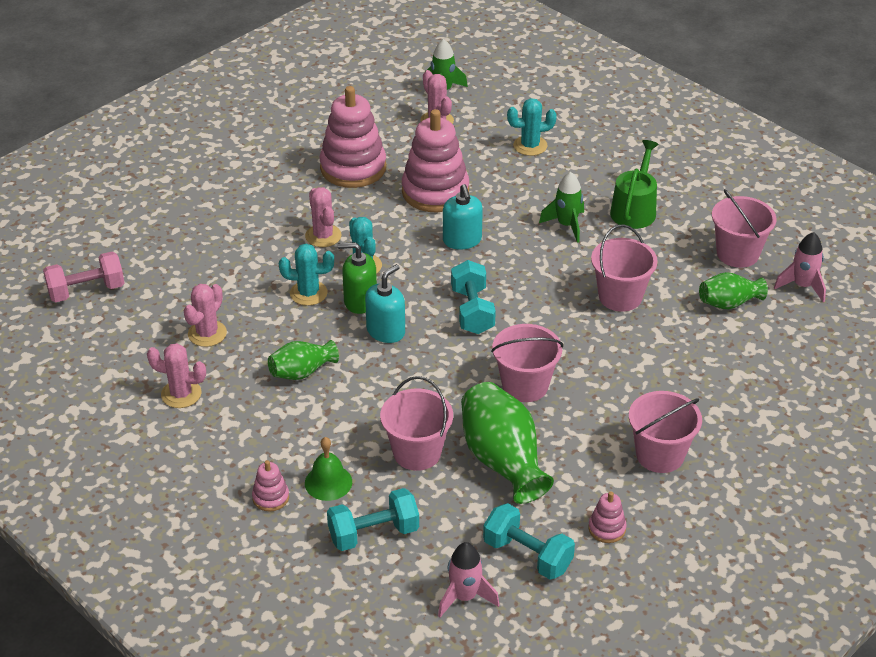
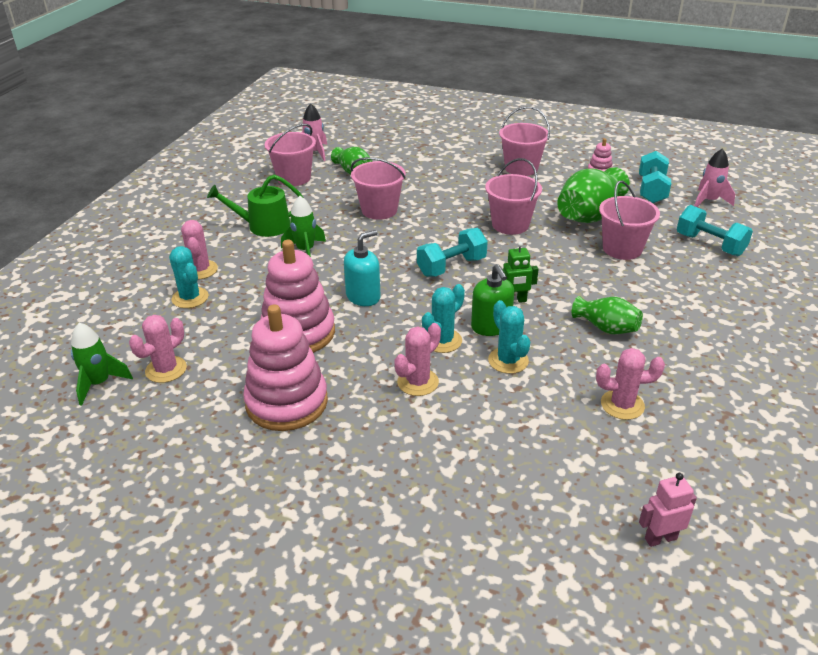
camera: 115 degrees left, 5 degrees down
(86, 291) = (660, 538): pink dumbbell -> pink robot
(181, 394) = (708, 388): pink cactus -> pink cactus (200, 270)
(270, 497) = (741, 296): pink stacking toy -> none
(328, 482) = (694, 276): green bell -> none
(386, 331) = (515, 301): turquoise soap dispenser -> green robot

